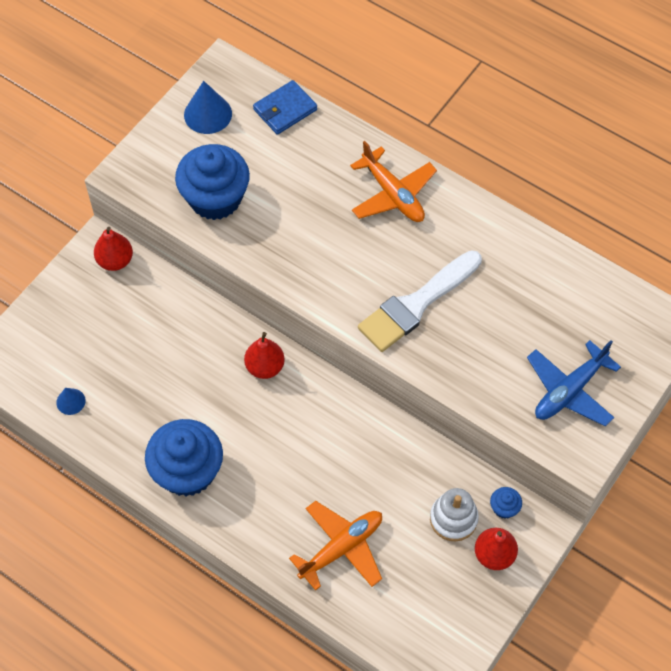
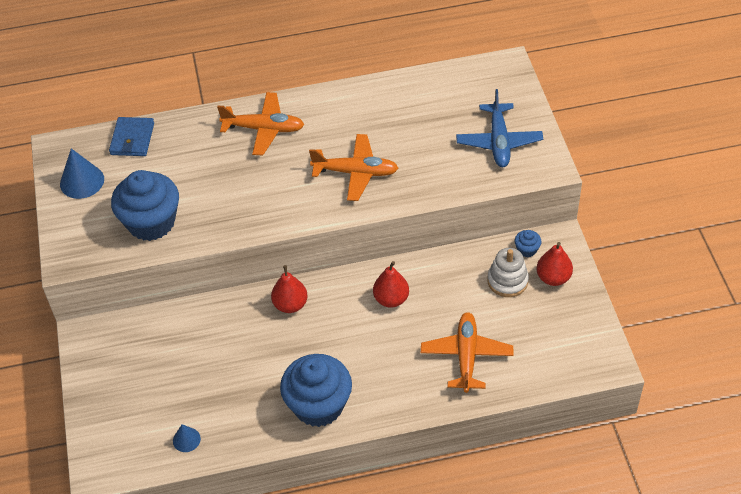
camera: 45 degrees left, 10 degrees down
(115, 261) = (108, 334): red pear -> red pear (391, 299)
(417, 304) = (356, 172): white brush -> orange plane

